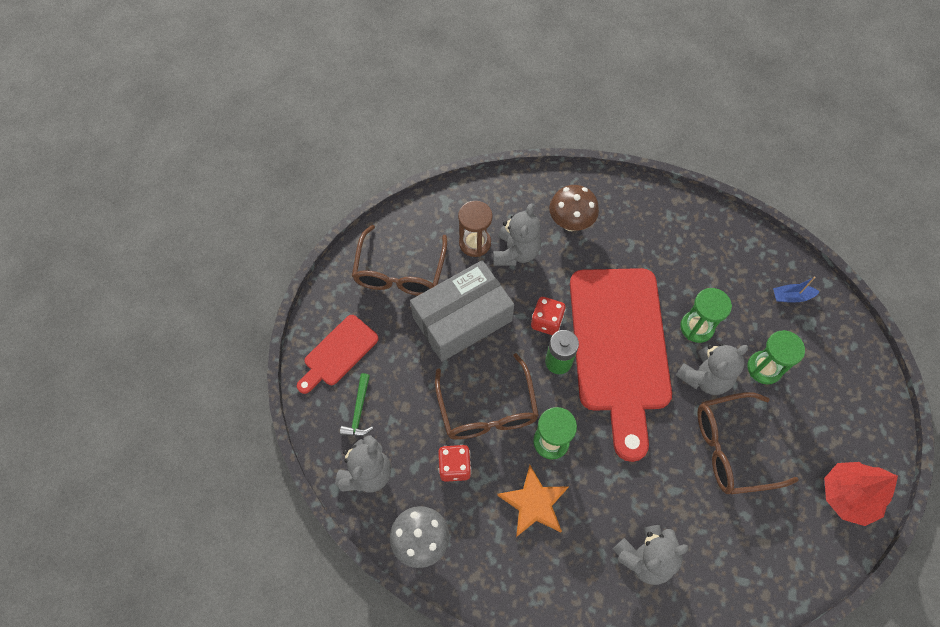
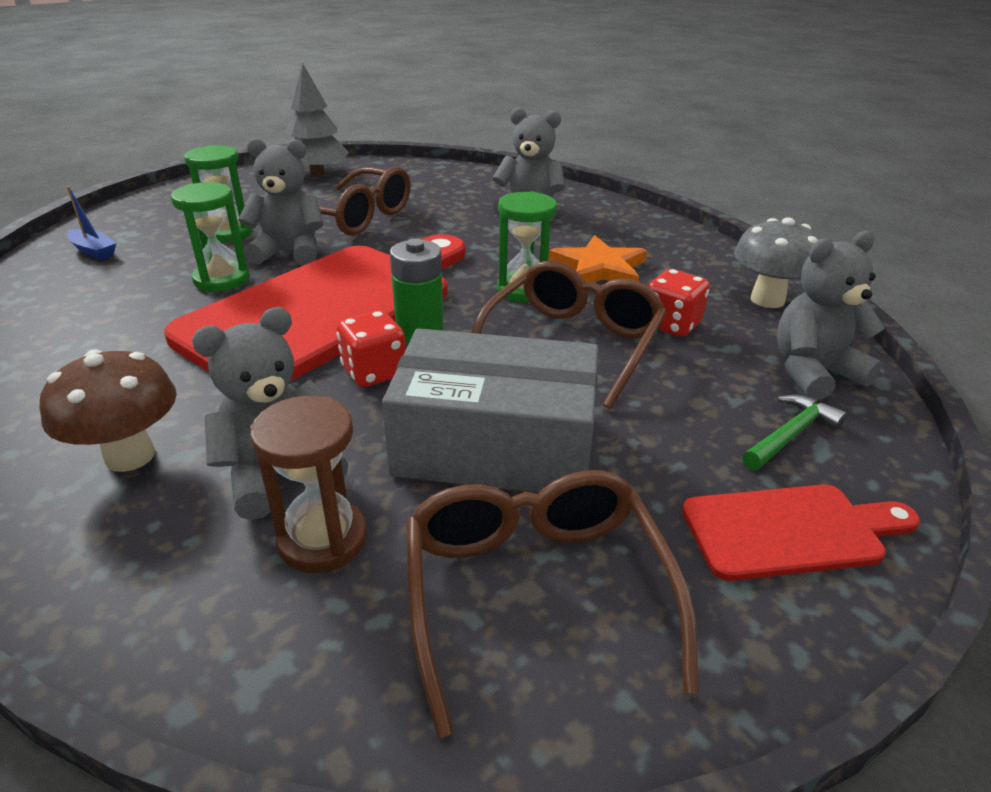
camera: 140 degrees left, 30 degrees down
(400, 272) = (536, 593): brown glasses -> brown glasses turned 60 degrees counterclockwise
(848, 496) = (317, 173): red tree -> grey tree

